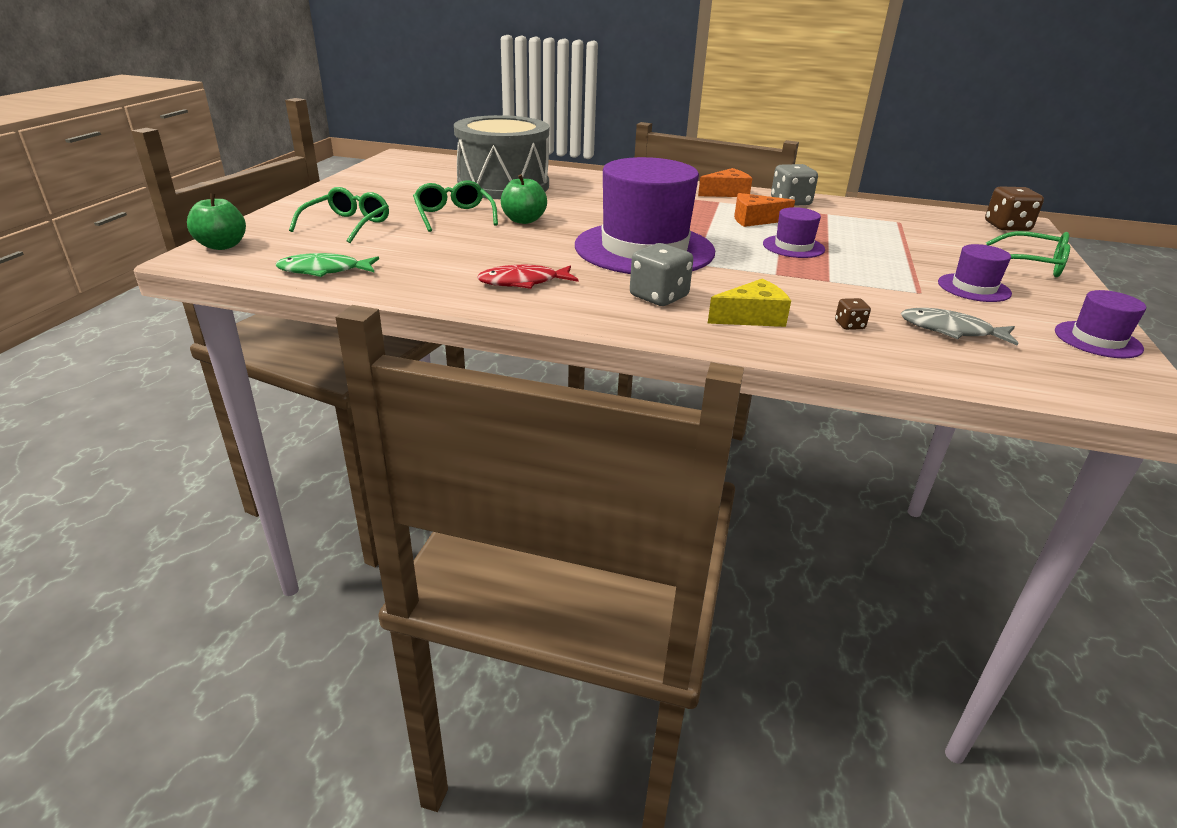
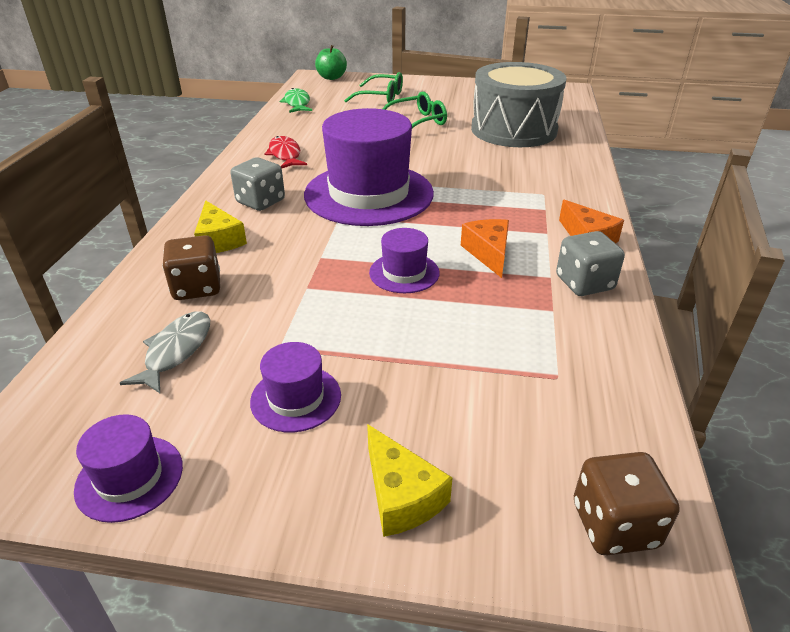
camera: 85 degrees right, 5 degrees up
(523, 220) = (420, 145): green apple -> none
(849, 325) = (197, 287): brown dice -> brown dice, size x2.00
(1031, 265) = (401, 495): green glasses -> yellow cheese

